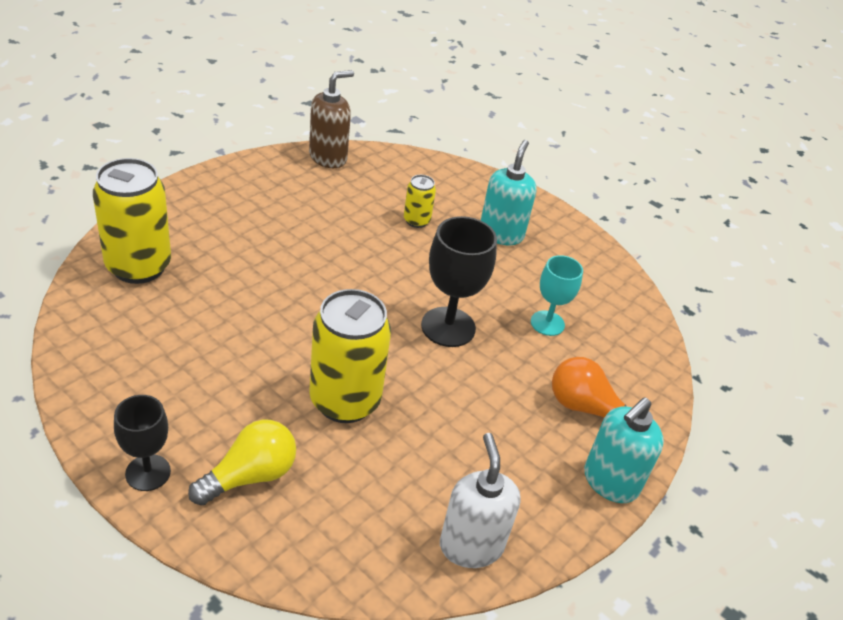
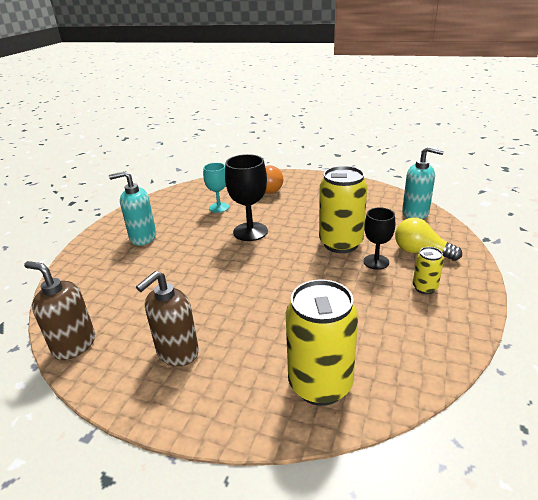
camera: 105 degrees left, 10 degrees down
(148, 472) = (465, 282): black goblet -> black goblet (376, 262)
(263, 205) = (177, 352): none -> brown soap dispenser
(416, 221) = (149, 271): yellow can -> yellow can (424, 288)
(471, 545) = (377, 194): white soap dispenser -> none
(610, 482) = (308, 177): turquoise soap dispenser -> turquoise soap dispenser (415, 213)

